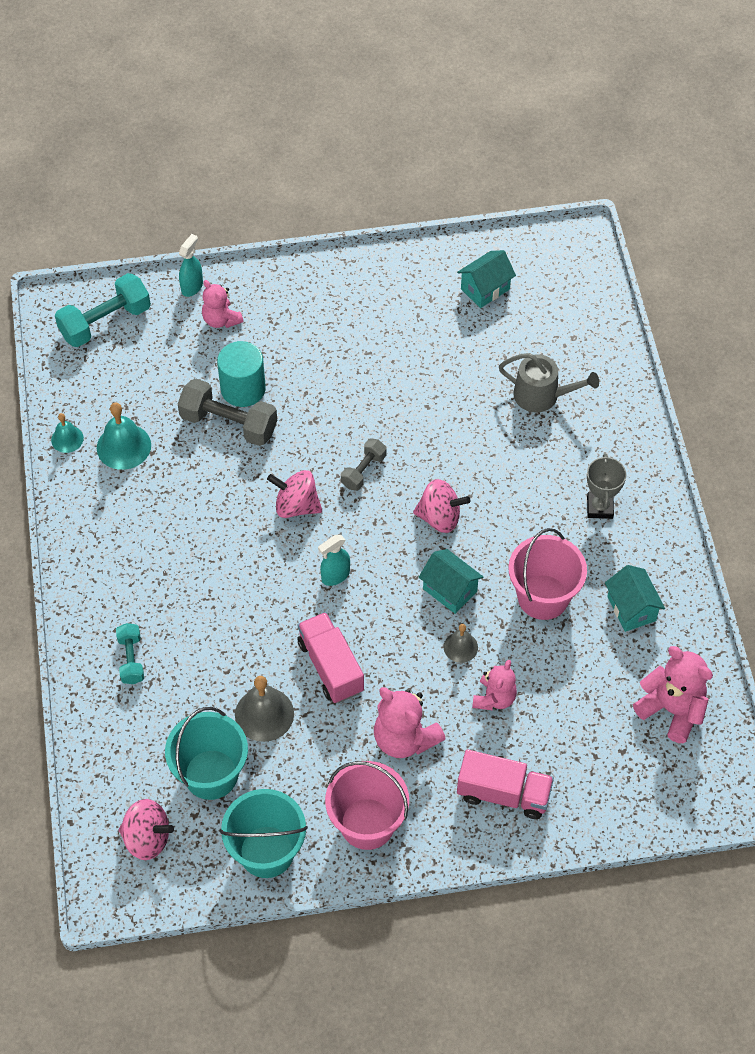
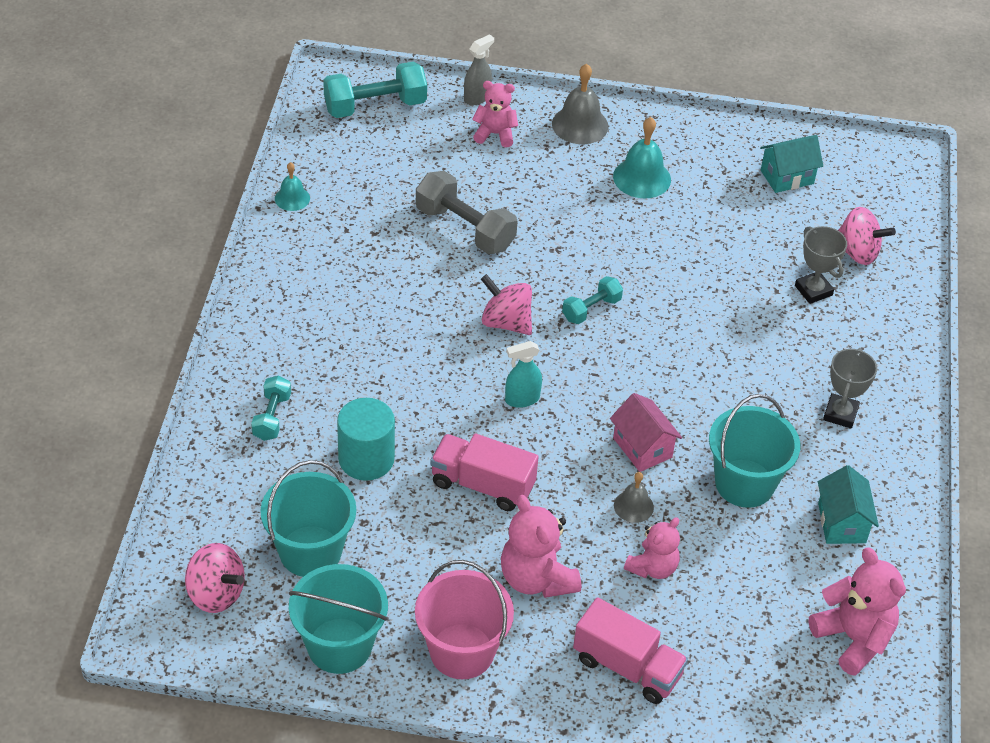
camera: 15 degrees right, 10 degrees down
(123, 446) = (347, 220): turquoise bell -> turquoise bell (642, 178)
(192, 287) = (477, 97): turquoise spray bottle -> grey spray bottle
(221, 320) = (495, 134): pink teddy bear -> pink teddy bear turned 120 degrees clockwise
(243, 389) = (492, 201): turquoise cylinder -> turquoise cylinder (366, 459)
(264, 714) = (392, 510): grey bell -> grey bell (580, 125)
(331, 667) = (482, 485): pink truck -> pink truck turned 60 degrees counterclockwise
(363, 471) = (591, 309): grey dumbbell -> turquoise dumbbell
(440, 517) = (657, 375): pink spinning top -> pink spinning top (857, 252)
(450, 590) = (642, 448): turquoise house -> pink house
(542, 395) = (813, 290): grey watering can -> grey trophy
(543, 597) = (744, 483): pink bucket -> turquoise bucket

